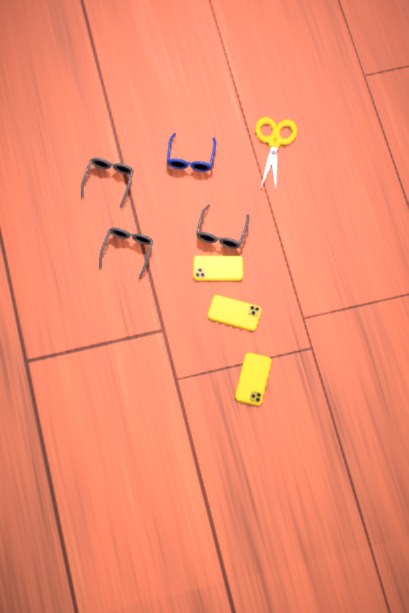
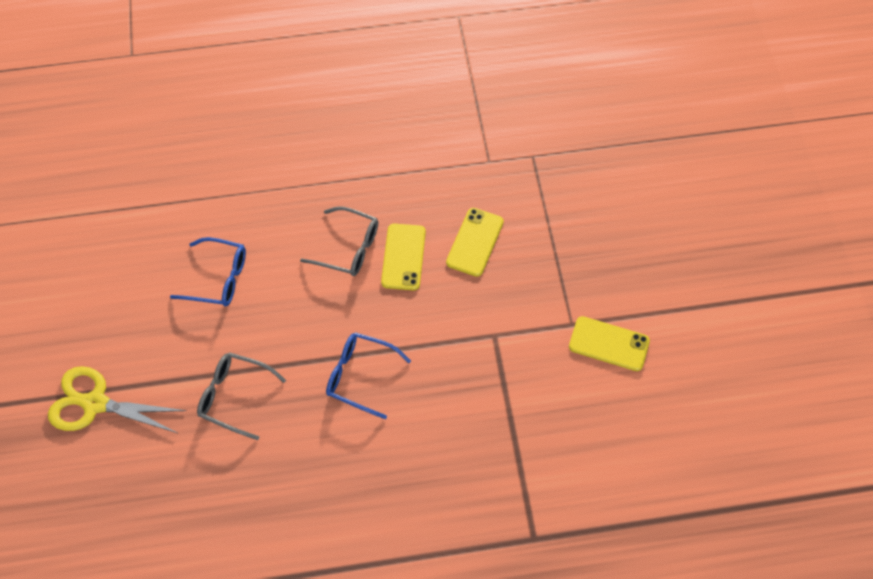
camera: 85 degrees left, 5 degrees down
(128, 251) = (360, 376): grey glasses -> blue glasses
(253, 379) = (574, 228): yellow phone -> yellow phone (609, 344)
(274, 141) = (212, 169): yellow scissors -> yellow scissors (95, 403)

